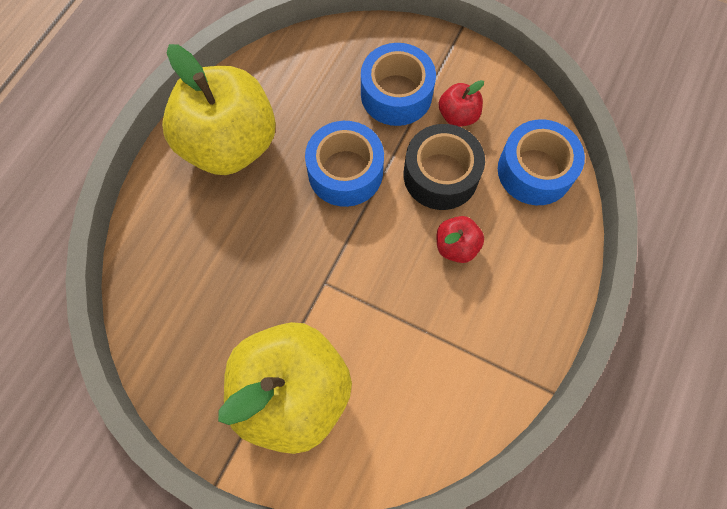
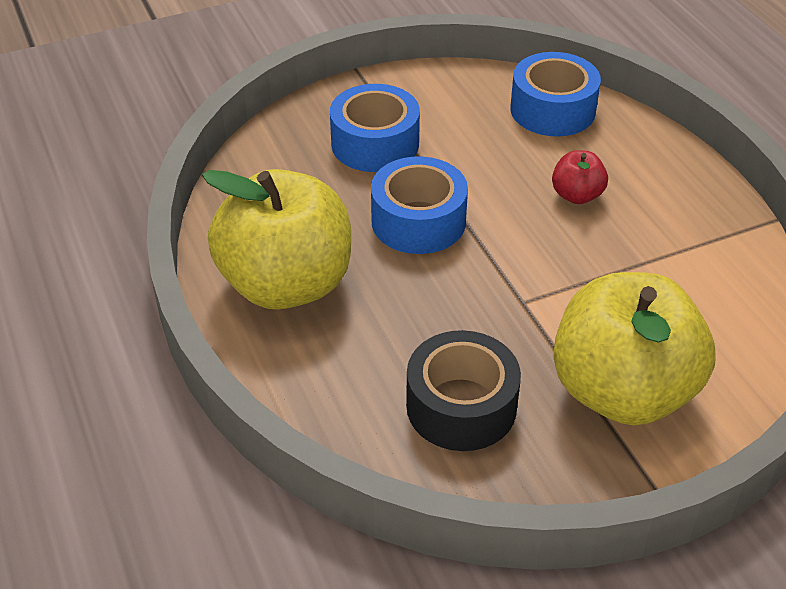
camera: 50 degrees left, 25 degrees down
(440, 175) = (493, 164): black tape -> black tape (461, 406)
(458, 115) = (444, 120): red apple -> none

